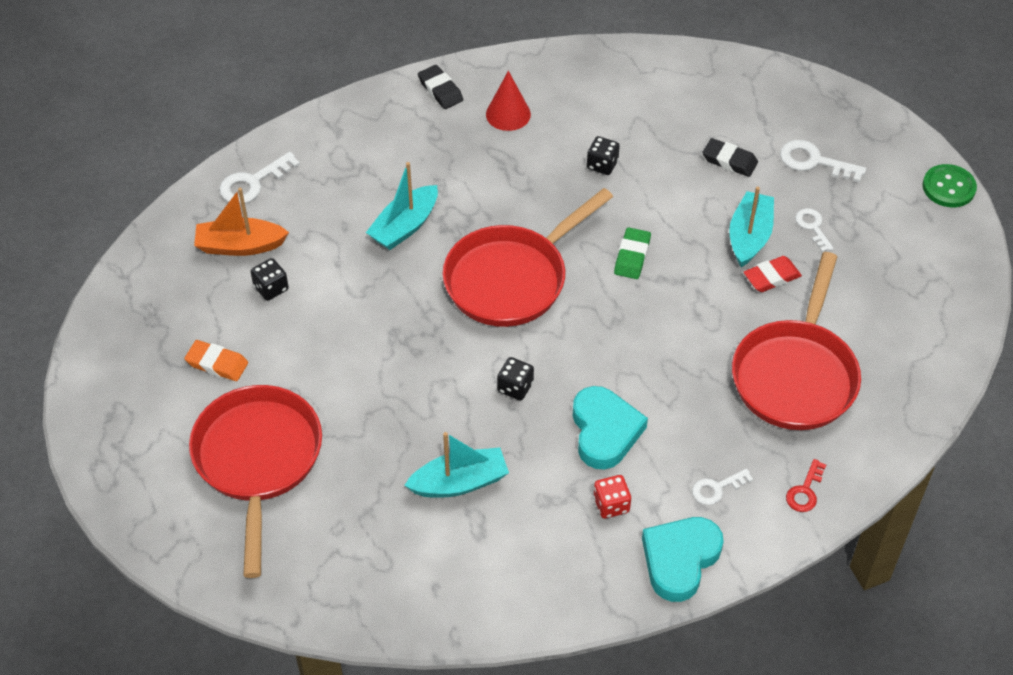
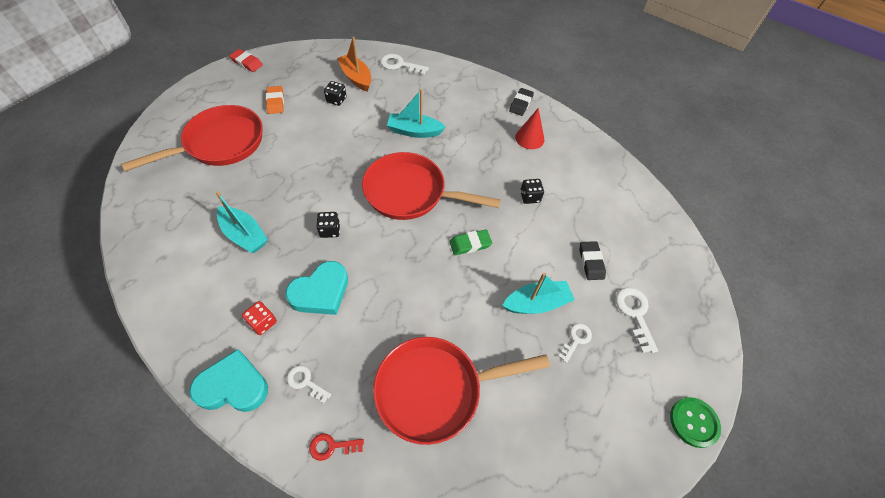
camera: 55 degrees right, 5 degrees up
(771, 277) = (512, 333): red eraser -> red eraser (247, 63)

